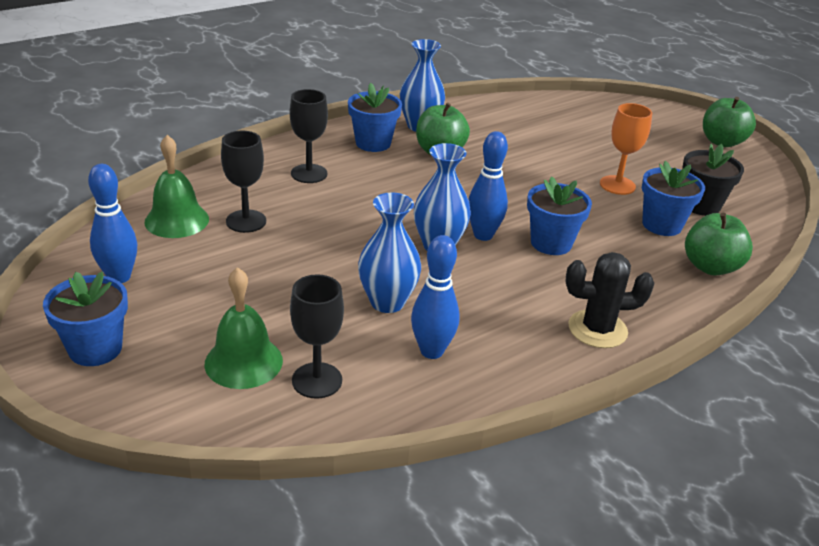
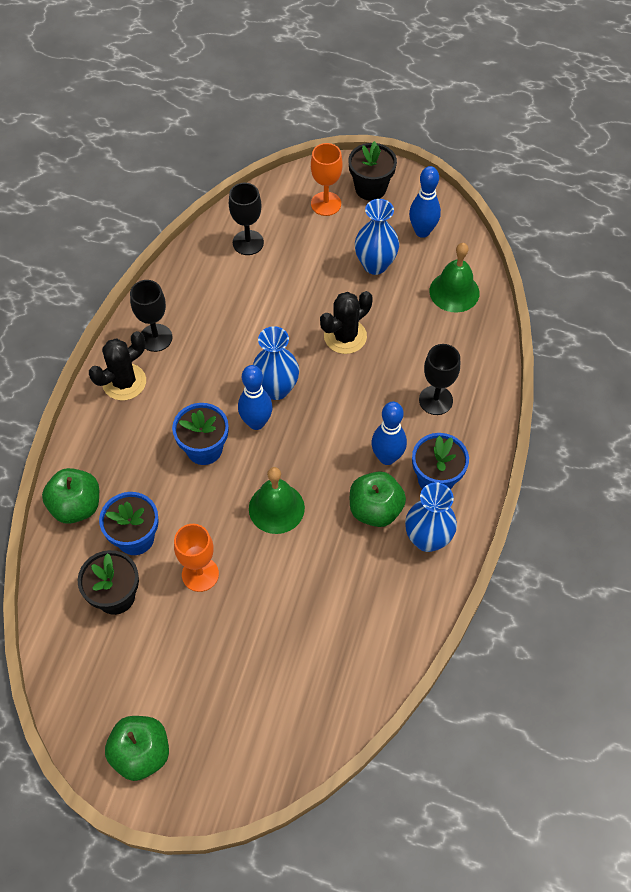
camera: 145 degrees right, 25 degrees up
(95, 349) = (370, 188): blue flower pot -> black flower pot
(169, 365) = (326, 204): none -> orange goblet
(243, 362) = (294, 228): green bell -> green bell (276, 508)
(246, 221) = (415, 321): black goblet -> black goblet (156, 338)
(325, 245) = (345, 336): none -> black cactus
(387, 302) = (262, 317): blue vase -> blue vase (375, 265)
(431, 351) = (207, 299): blue bowling pin -> blue bowling pin (387, 457)

